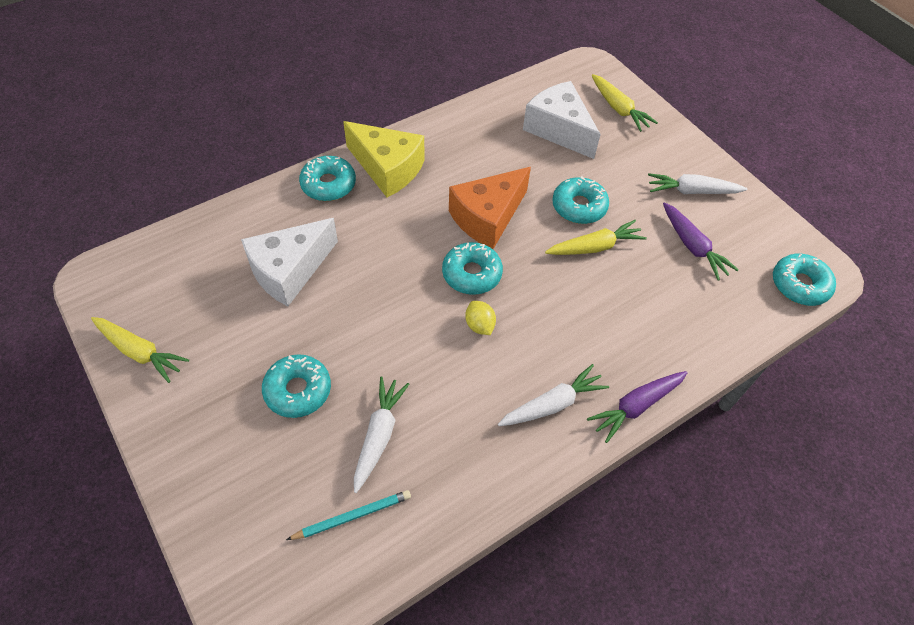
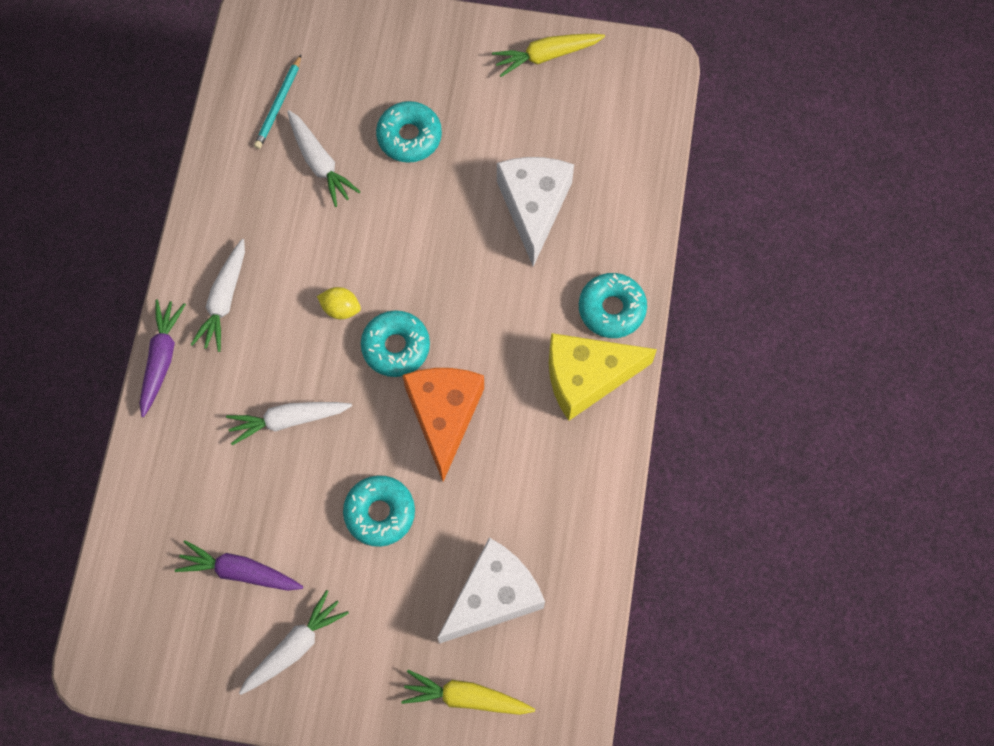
camera: 135 degrees right, 15 degrees up
(559, 129) = (493, 597): white cheese -> white cheese turned 45 degrees counterclockwise
(584, 294) = (288, 420): none -> white carrot
(595, 247) = (324, 480): yellow carrot -> none
(799, 285) = (112, 623): turquoise donut -> none

